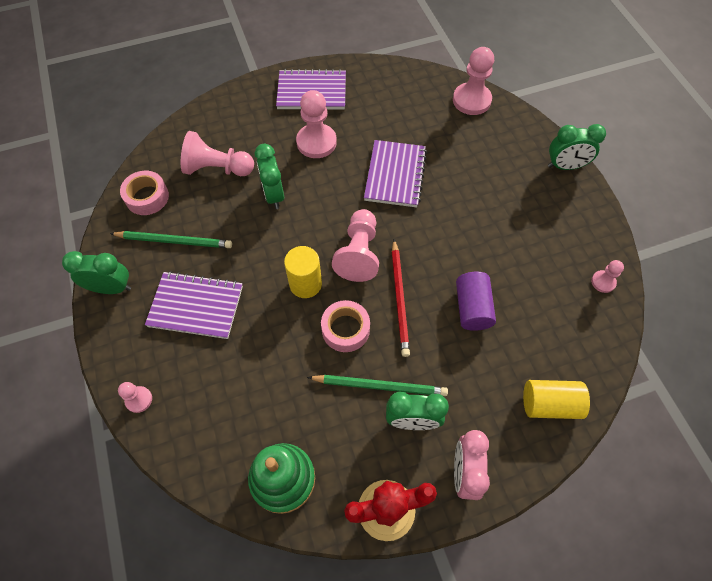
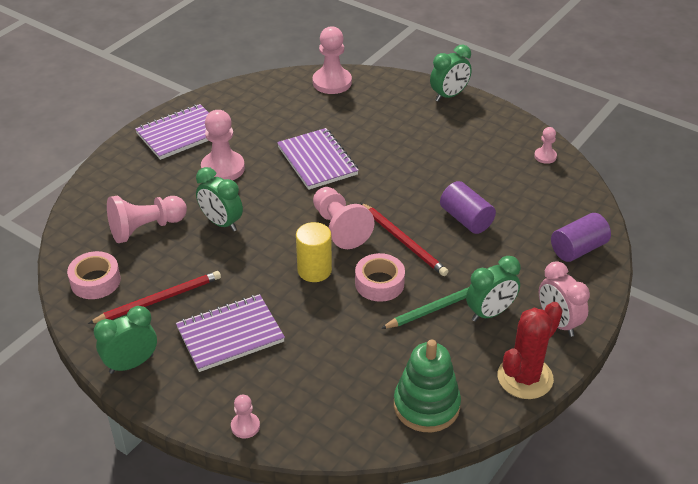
camera: 35 degrees left, 20 degrees down
(174, 241) = (159, 300): green pencil -> red pencil
(549, 404) = (578, 249): yellow cylinder -> purple cylinder

